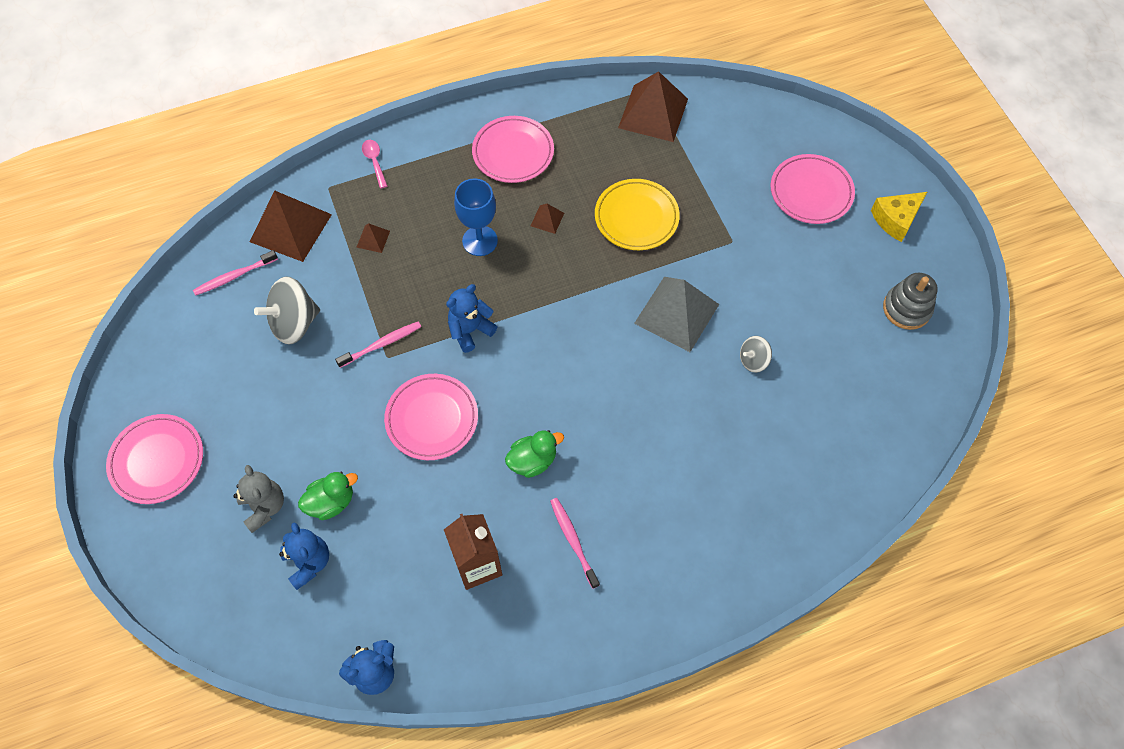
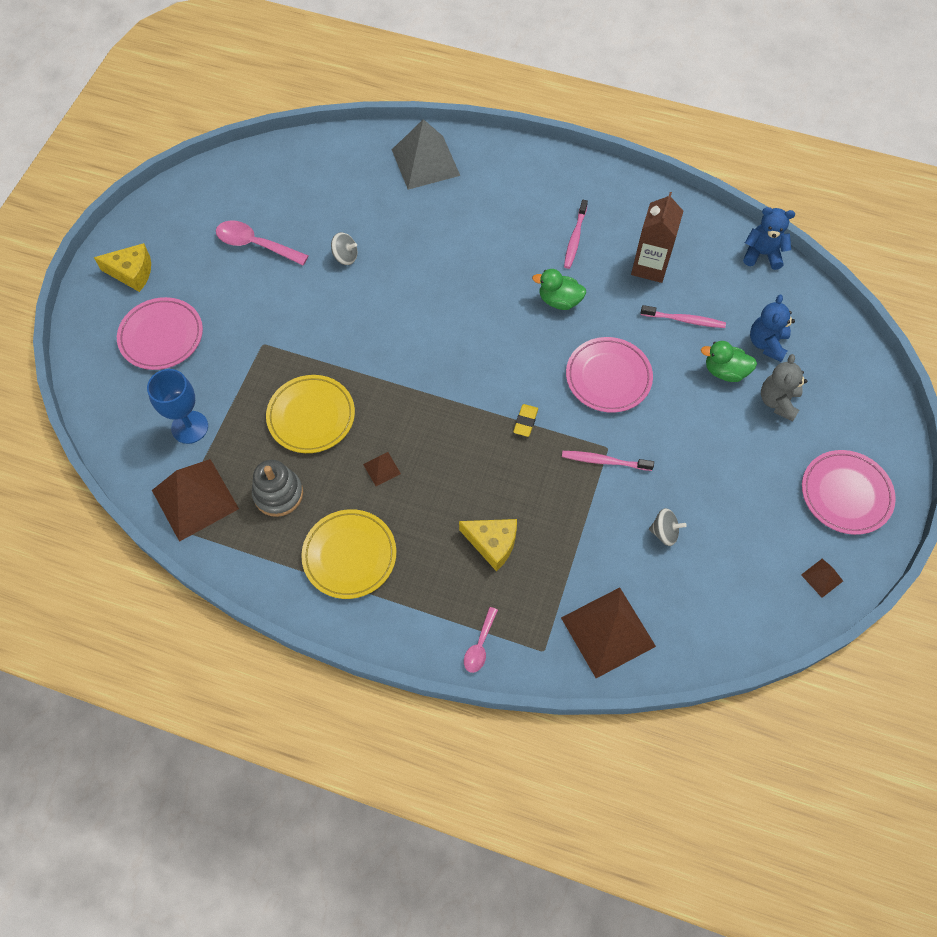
camera: 140 degrees left, 0 degrees up
(234, 276) = (690, 618): pink toothbrush -> pink toothbrush (684, 320)
(294, 323) = (664, 532): grey spinning top -> grey spinning top, size x0.54
(373, 239) = (542, 563): brown pyramid -> brown pyramid (822, 578)
(419, 227) = (492, 543): none -> yellow cheese
(470, 330) = (525, 422): blue teddy bear -> yellow eraser
(480, 241) = (453, 491): blue goblet -> blue goblet (189, 427)
(513, 152) = (349, 555): pink plate -> yellow plate
(677, 314) = (362, 323): grey pyramid -> grey pyramid (425, 162)
(836, 314) = (255, 245): none -> pink spoon
(906, 309) = (206, 215): grey stacking toy -> grey stacking toy (278, 494)

